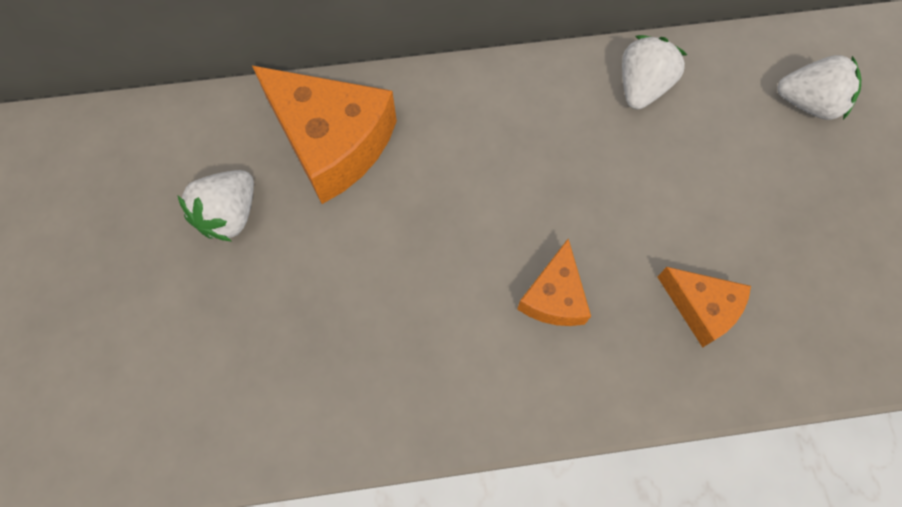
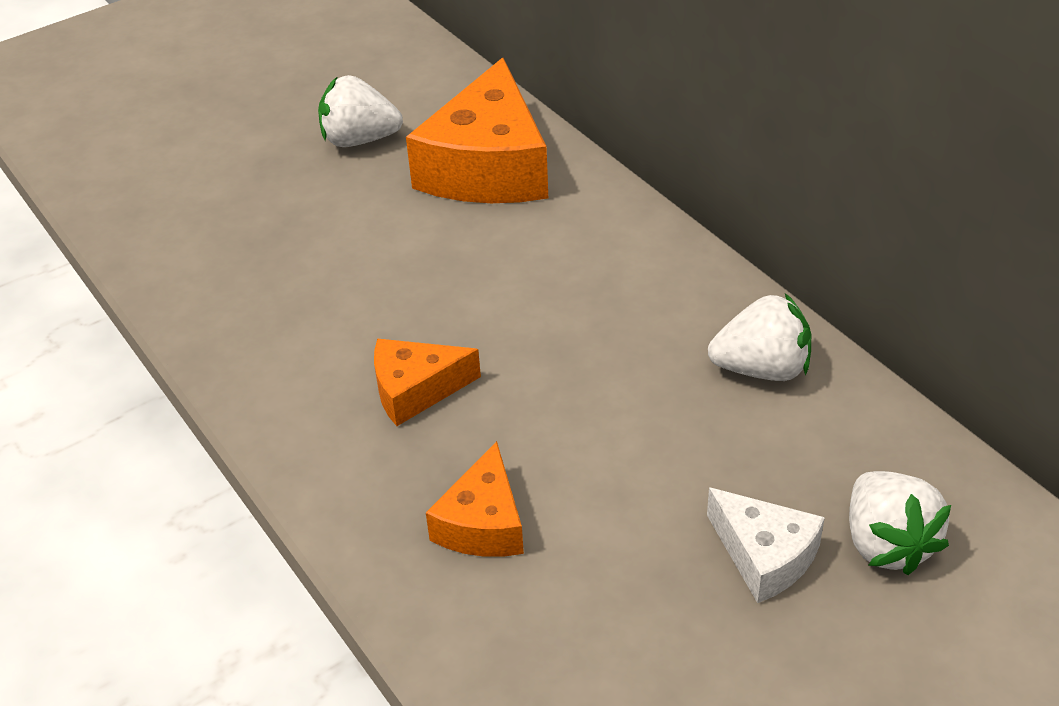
camera: 65 degrees right, 25 degrees down
(793, 166) = (764, 556): none -> white cheese

